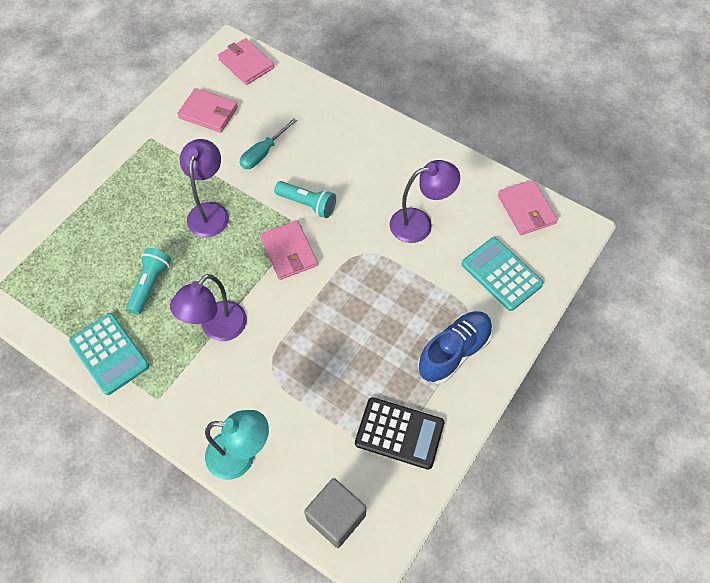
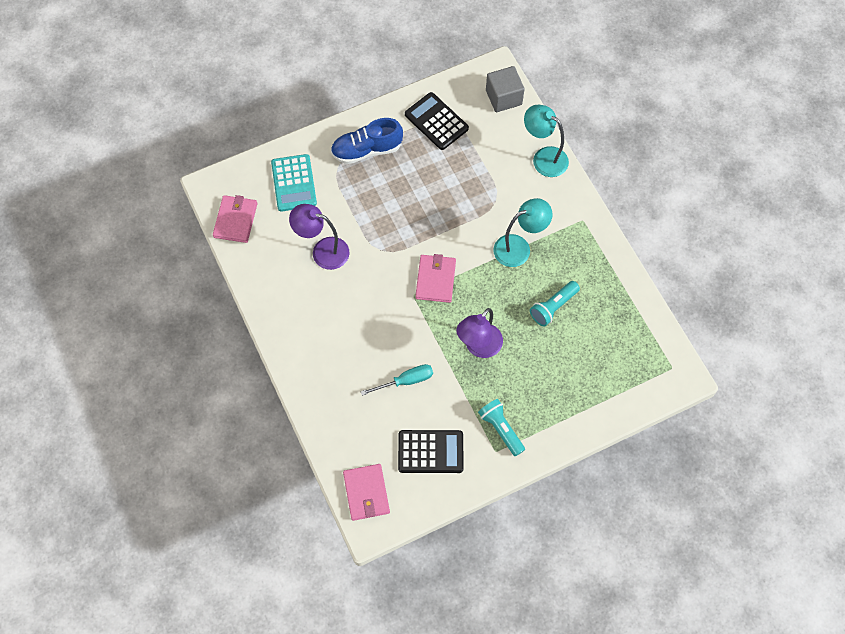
camera: 150 degrees left, 5 degrees up
(109, 354) = (604, 268): turquoise calculator -> none
(208, 112) = (430, 452): pink wallet -> black calculator
(217, 329) = (519, 247): purple lamp -> turquoise lamp
(307, 204) = (398, 313): turquoise flashlight -> turquoise flashlight (501, 429)

